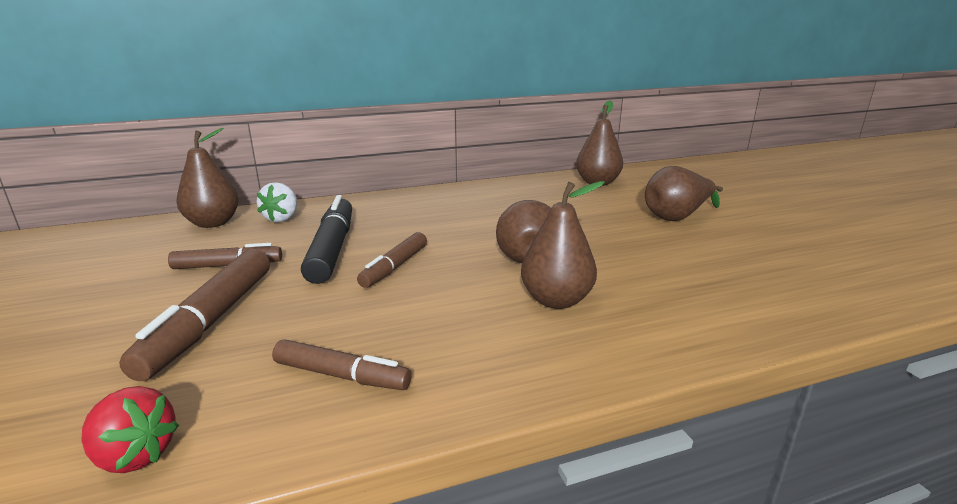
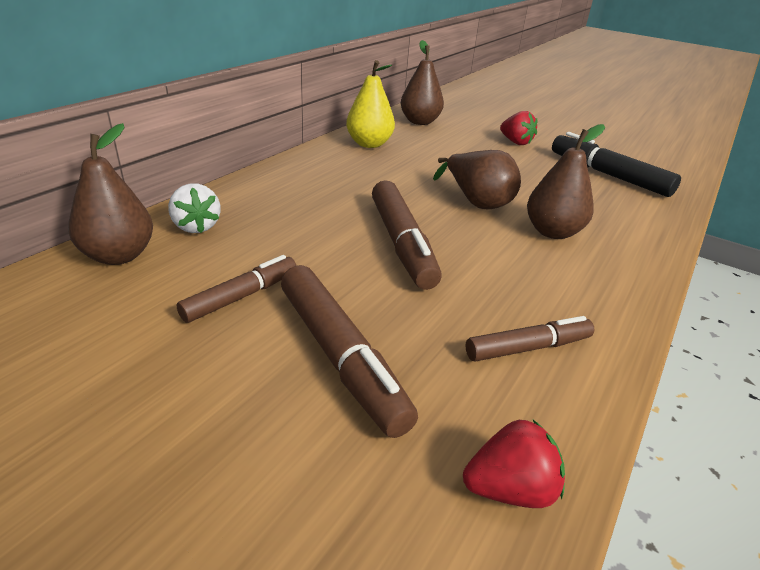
camera: 40 degrees left, 10 degrees up
(332, 249) = (315, 244): black marker -> black marker (608, 175)
(394, 267) = (401, 243): brown marker -> brown marker, size x1.61
(511, 192) = (369, 144): none -> yellow pear
(676, 217) = (515, 142): brown pear -> red strawberry

